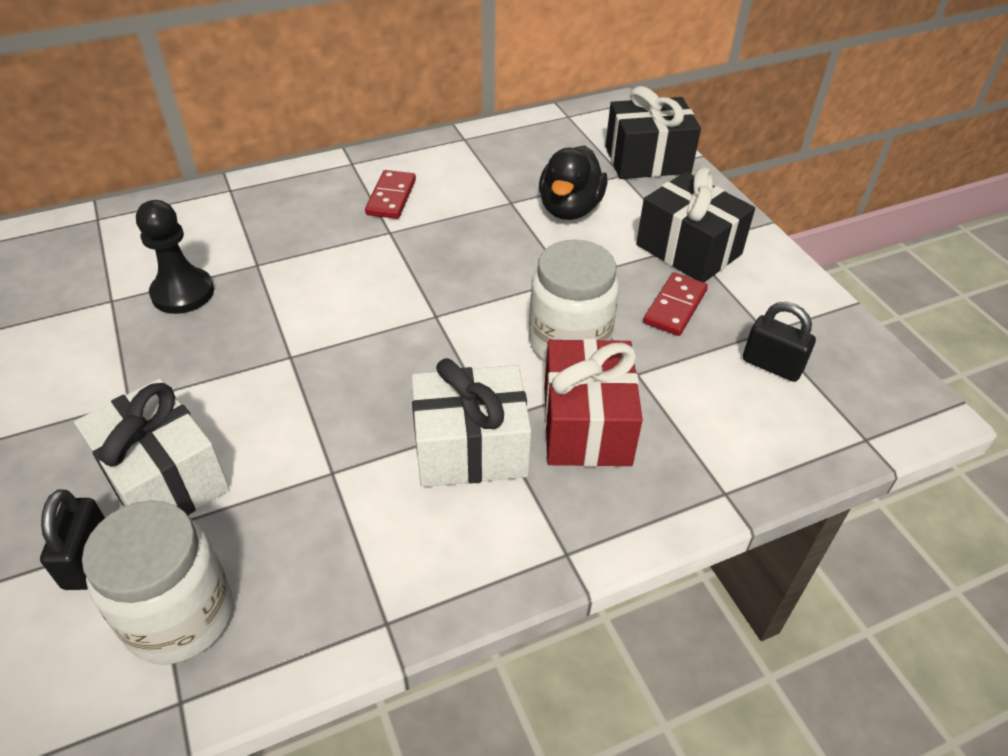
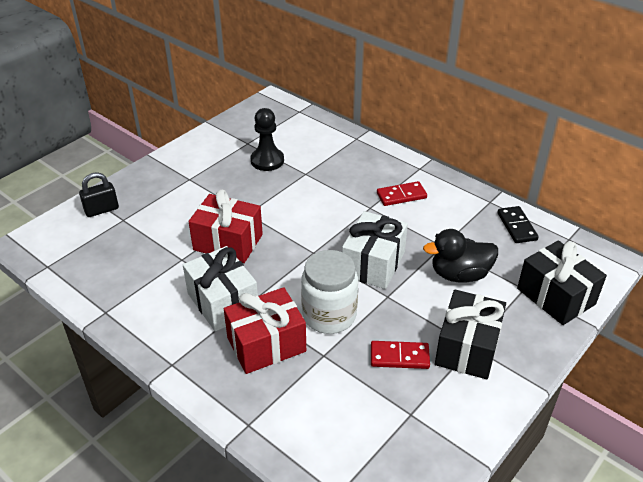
camera: 65 degrees right, 5 degrees down
(164, 478) = (151, 210): white gift -> white gift (373, 263)
(180, 616) = (85, 247): white jar -> none
(339, 400) = (228, 242): none -> red gift
(522, 138) = (517, 226): none -> black domino
(772, 365) = (377, 424): black padlock -> none

